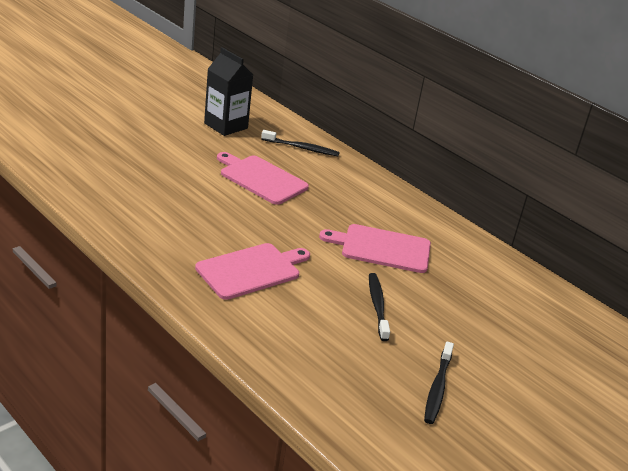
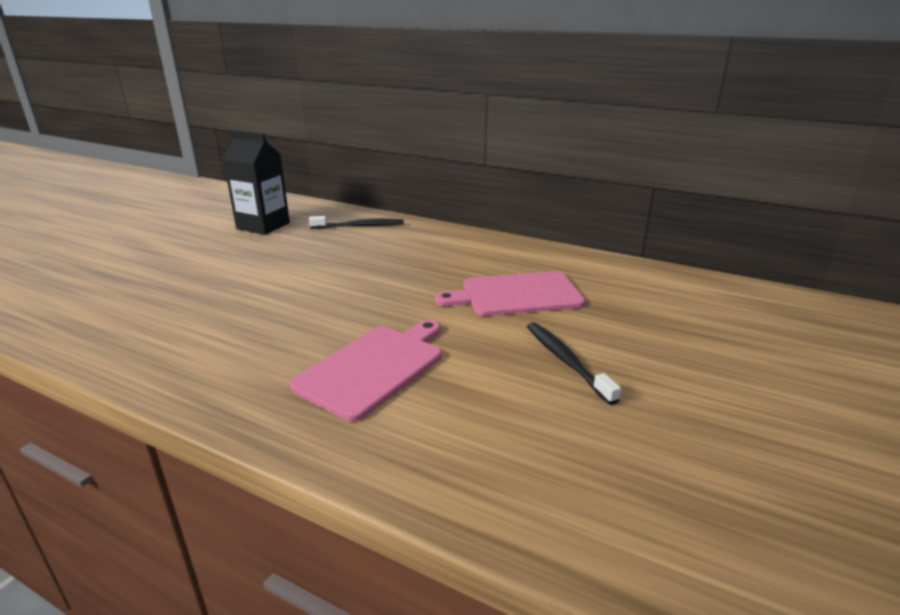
camera: 15 degrees left, 5 degrees down
(261, 179) = (330, 263): pink cutting board -> none
(437, 388) = (739, 448): black toothbrush -> none

